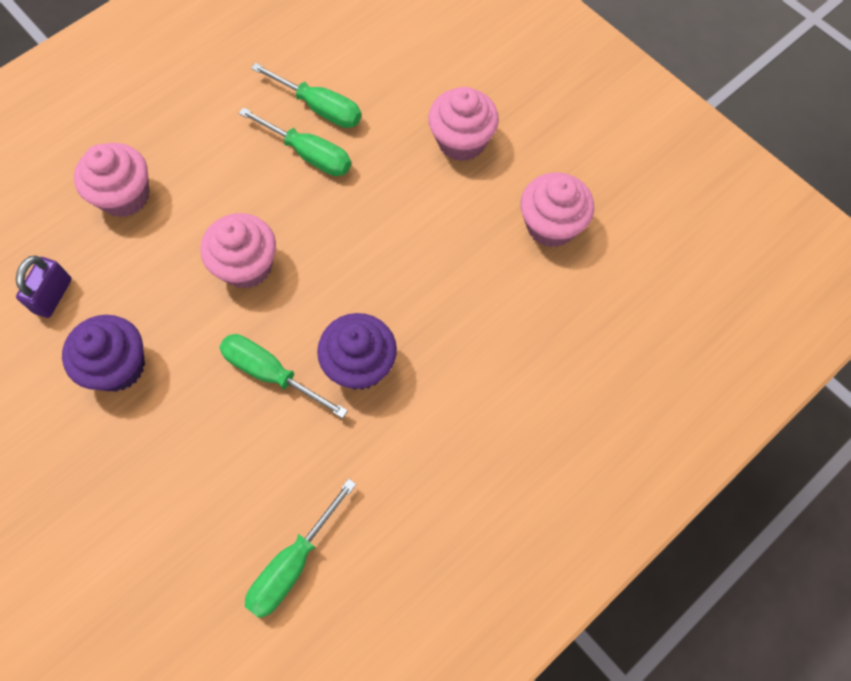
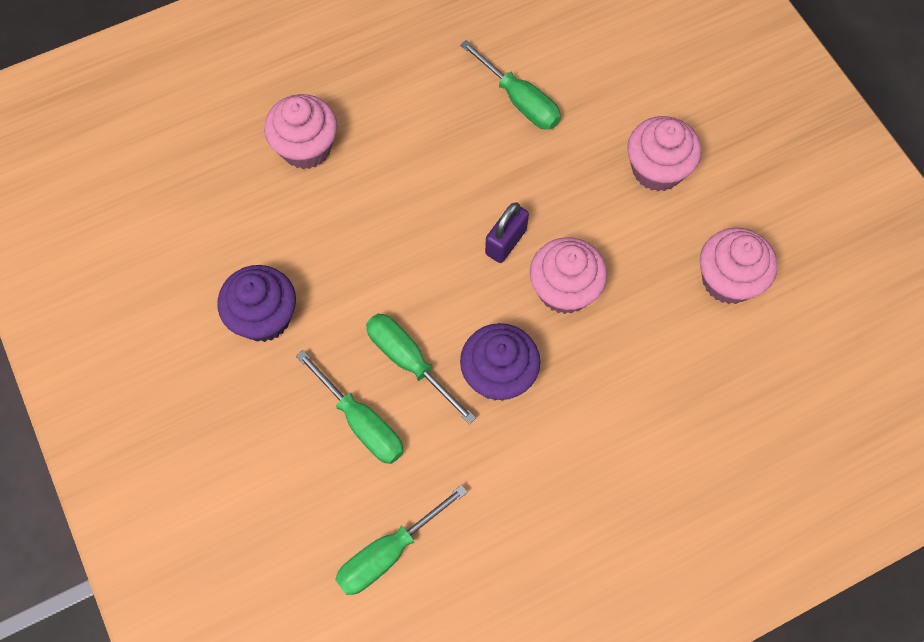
camera: 15 degrees right, 0 degrees up
(53, 296) = (217, 232): purple padlock -> purple padlock (506, 242)
(246, 266) = (409, 247): pink cupcake -> pink cupcake (564, 290)
(309, 154) = (498, 147): green screwdriver -> green screwdriver (362, 423)

